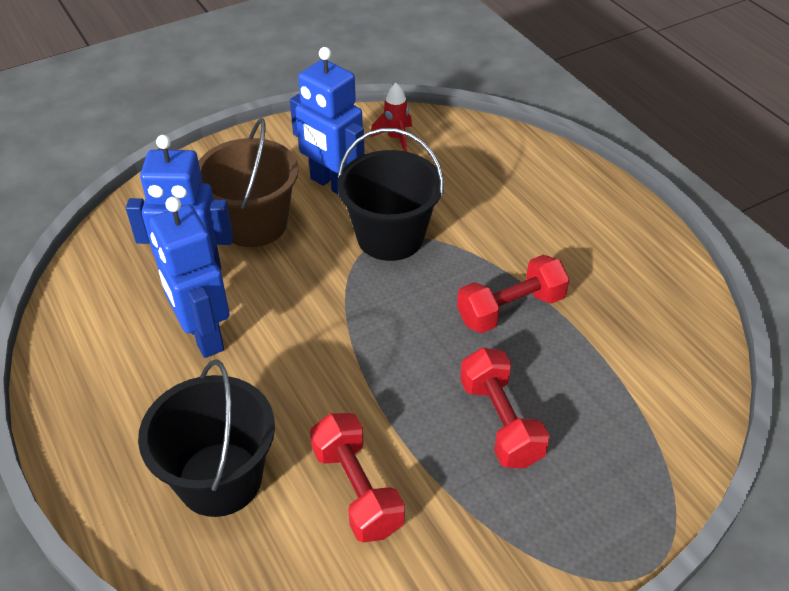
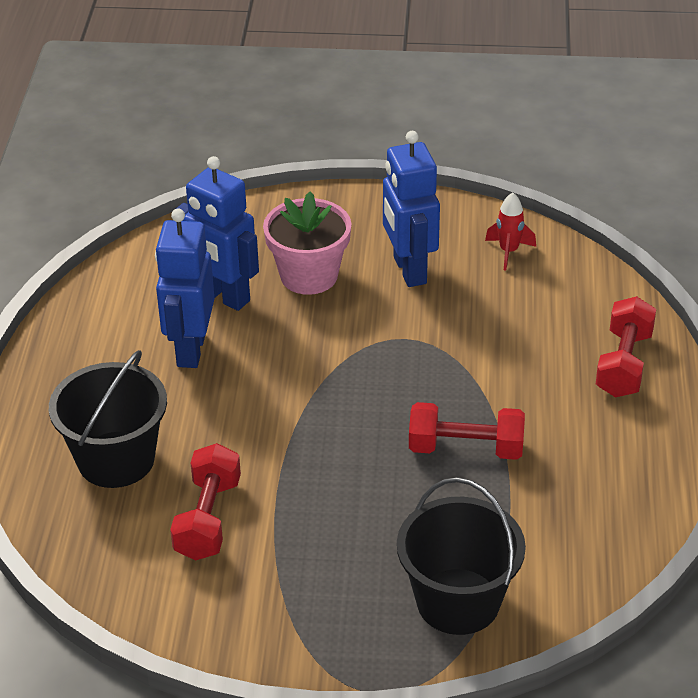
camera: 35 degrees right, 5 degrees down
(254, 224) = (309, 276): brown bucket -> pink flower pot
(390, 237) = (417, 339): black bucket -> black bucket (458, 601)
(500, 422) = (367, 529): red dumbbell -> red dumbbell (624, 364)

